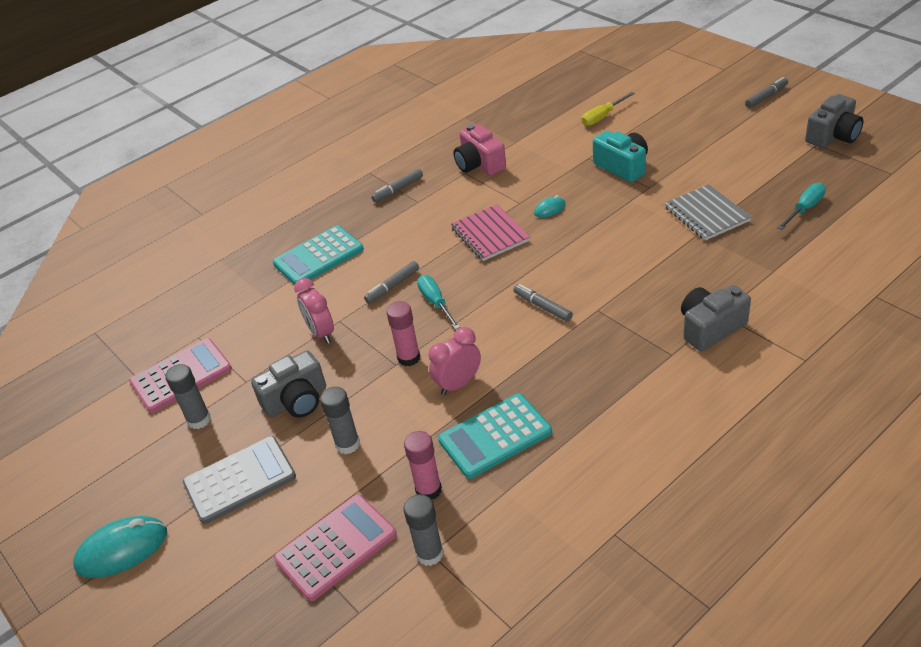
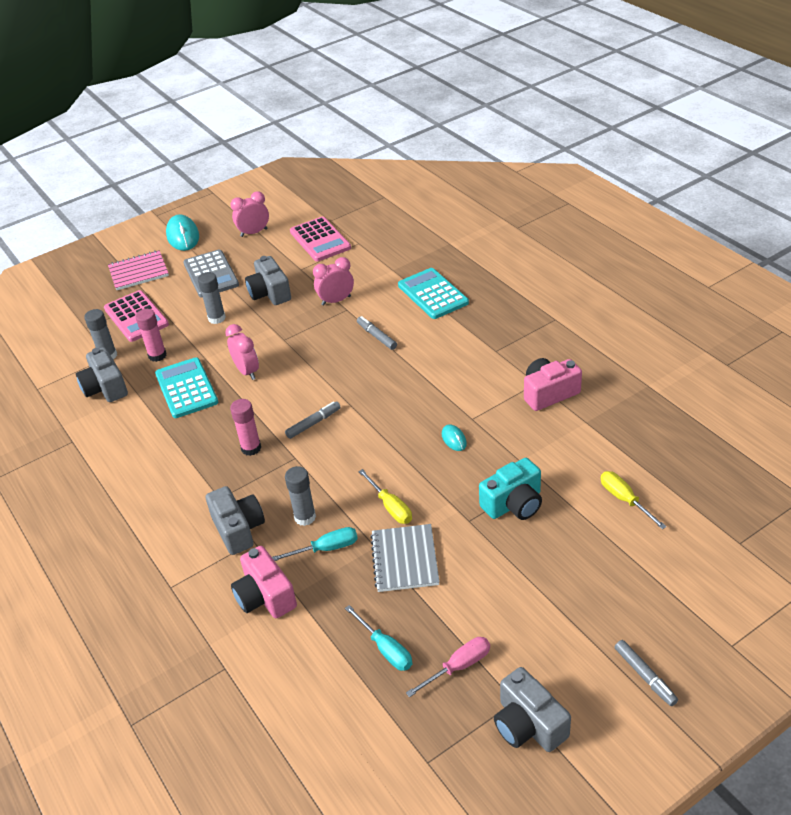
camera: 95 degrees right, 0 degrees up
(140, 455) = (254, 232): none -> pink clock
(199, 420) = (273, 252): grey glue stick -> grey glue stick (305, 517)
(398, 189) = (519, 338): grey marker -> none
(409, 358) = (287, 346): pink glue stick -> pink glue stick (251, 448)
(436, 303) = (345, 360): turquoise screwdriver -> turquoise screwdriver (326, 549)
(490, 234) = (427, 396): pink notebook -> pink notebook (138, 272)
(501, 531) = (105, 388): none -> grey camera
(647, 233) = (390, 507): none -> yellow screwdriver
(706, 214) = (405, 559): grey notebook -> grey notebook turned 75 degrees counterclockwise
(785, 289) = (265, 596): none -> pink camera
(802, 171) = (458, 667): none -> pink screwdriver

